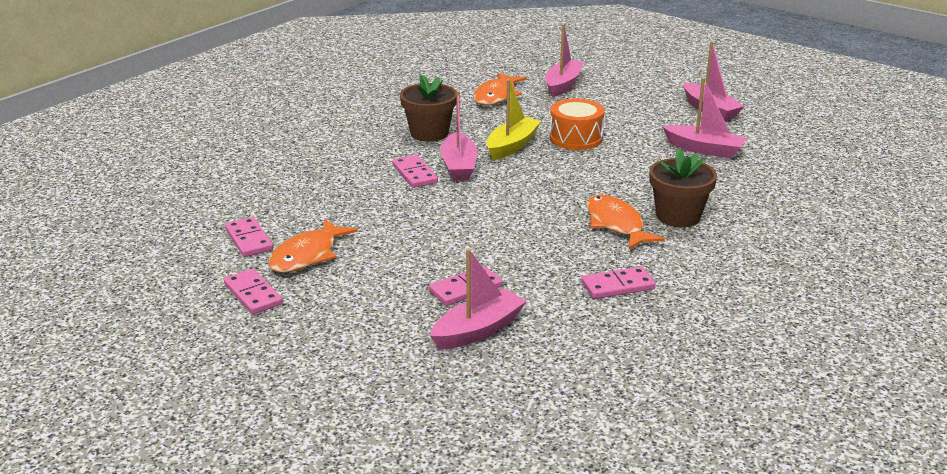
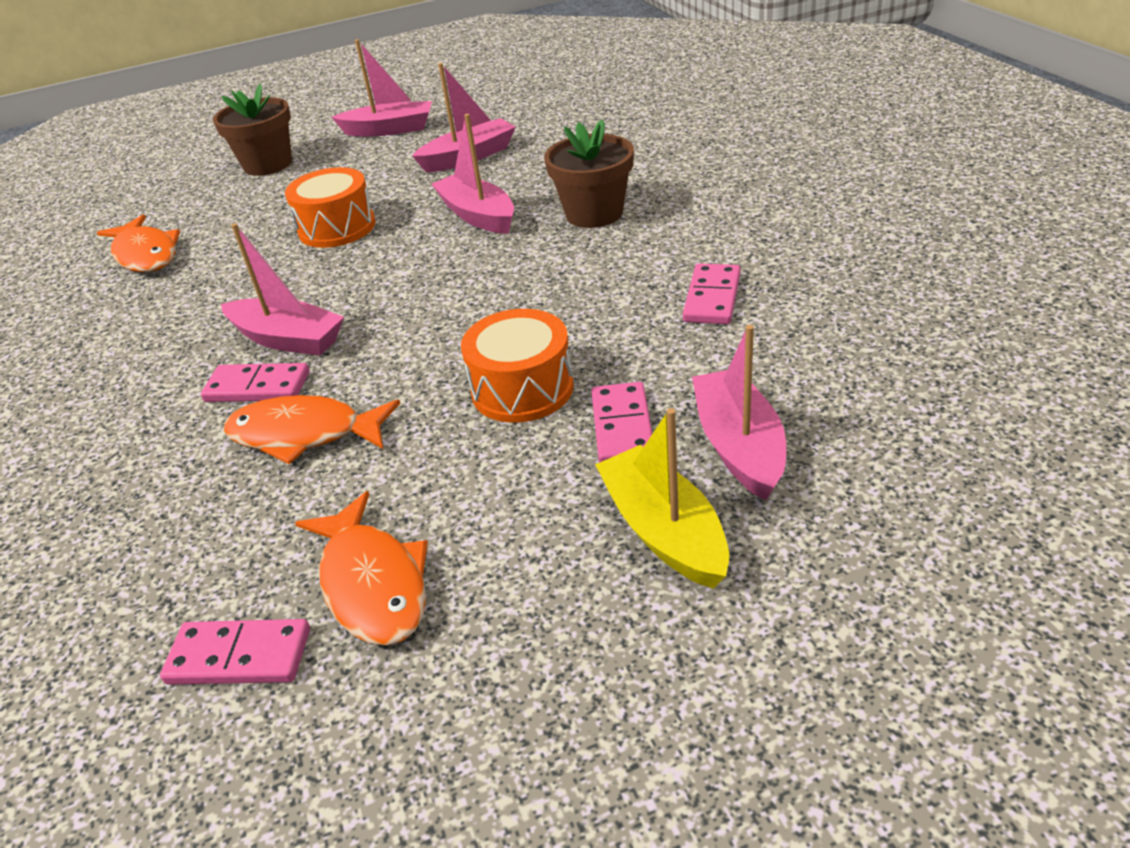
camera: 55 degrees left, 10 degrees up
(253, 294) = (435, 702): pink domino -> none
(429, 133) = (161, 340): brown flower pot -> brown flower pot (268, 164)
(474, 249) = (522, 389): none -> orange drum
(512, 146) = (292, 280): yellow boat -> yellow boat (664, 531)
(563, 85) = (195, 199): pink boat -> pink boat (478, 215)
(616, 224) = (571, 258): orange fish -> orange fish (304, 434)

